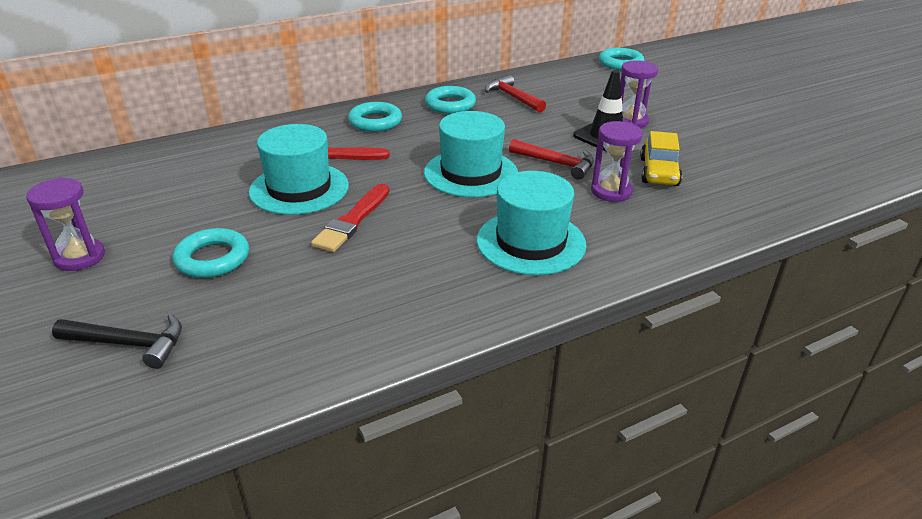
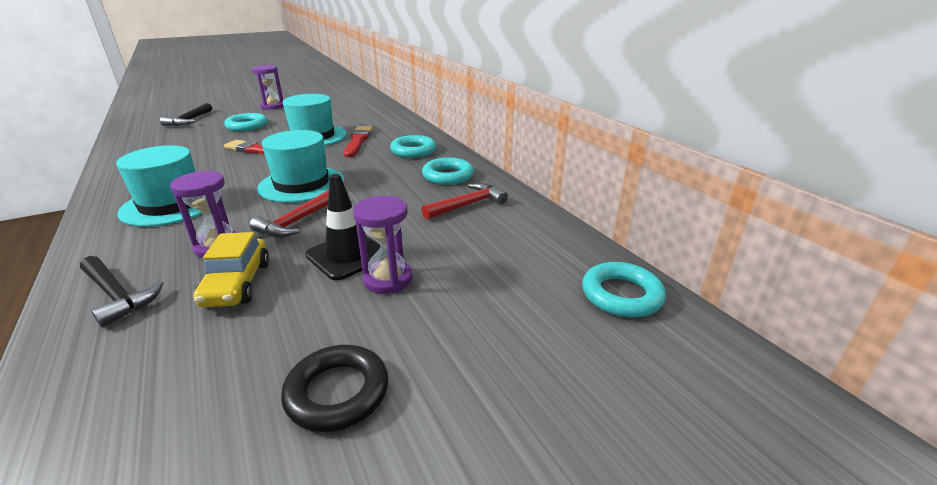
camera: 90 degrees right, 5 degrees down
(659, 172) = (237, 284): yellow car -> yellow car turned 105 degrees counterclockwise
(696, 218) = (117, 296): none -> black hammer
(733, 127) = (337, 392): none -> black ring

